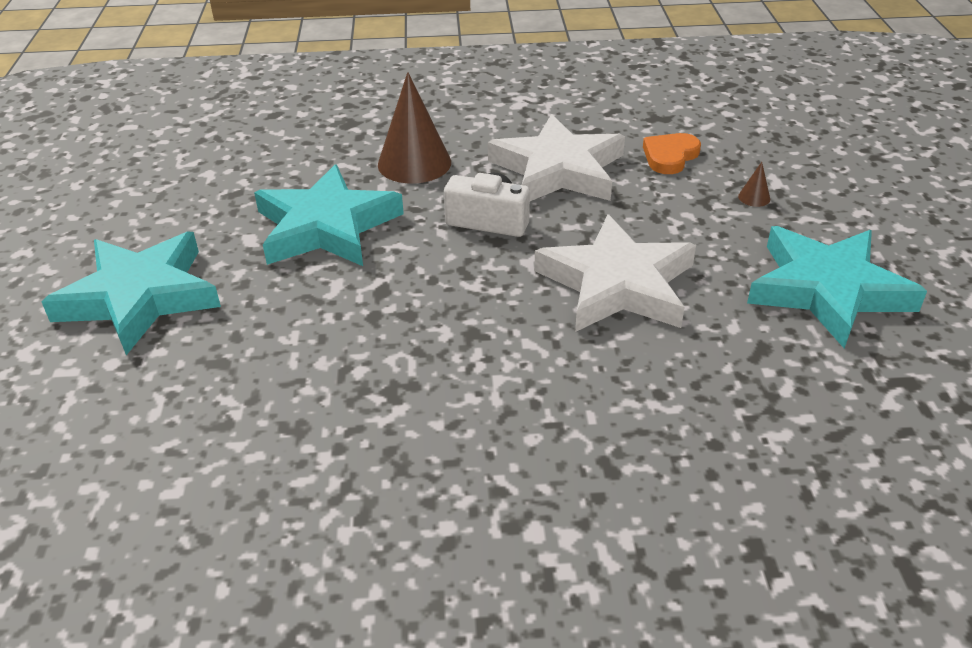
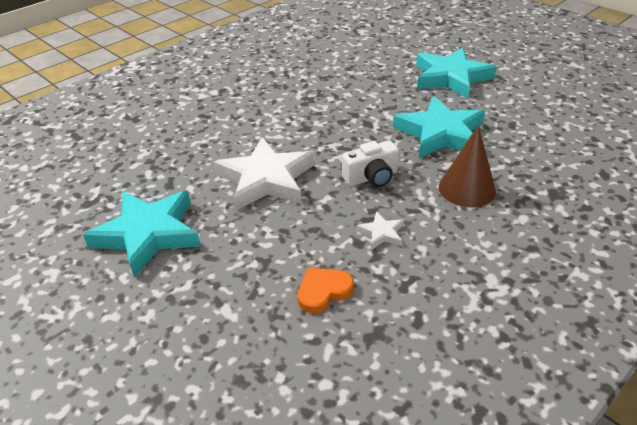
camera: 140 degrees right, 0 degrees up
(558, 170) = (381, 233): white star -> white star, size x0.43
(670, 156) = (323, 291): orange heart -> orange heart turned 120 degrees counterclockwise
(754, 197) = (233, 284): brown cone -> none

